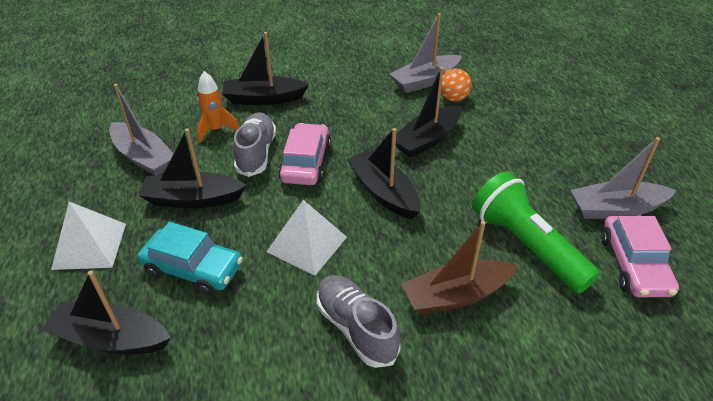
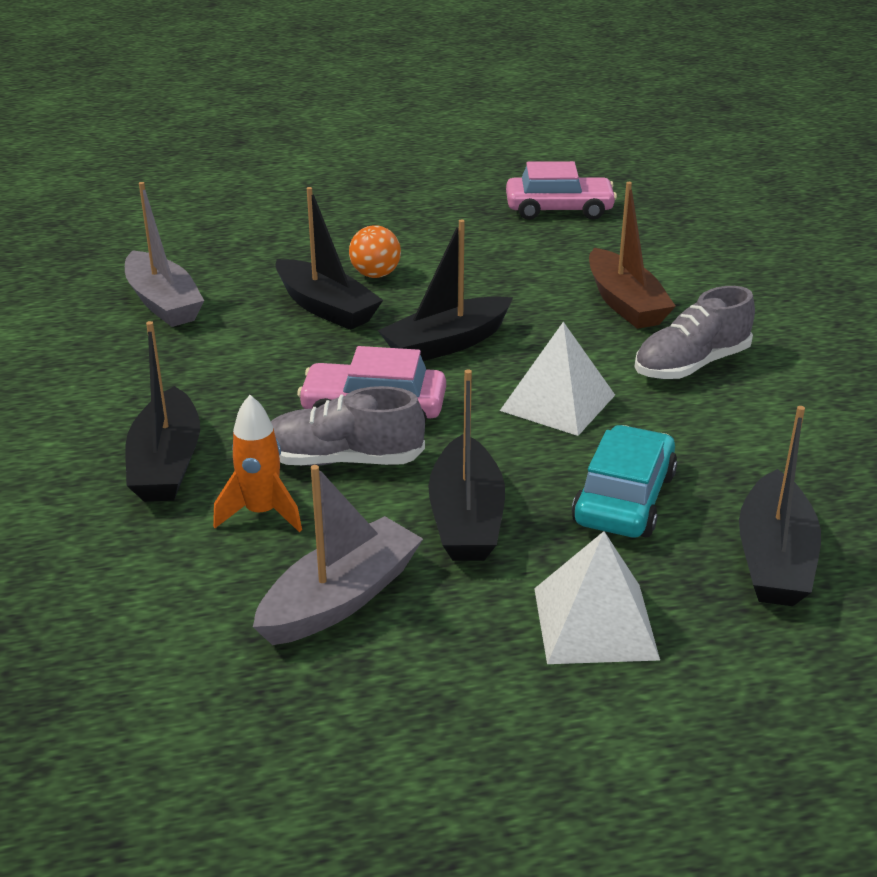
camera: 90 degrees left, 10 degrees down
(453, 98) = (222, 283): orange ball -> orange ball (375, 275)
(526, 245) = (538, 259): green flashlight -> none
(615, 209) = (473, 207): grey boat -> none

